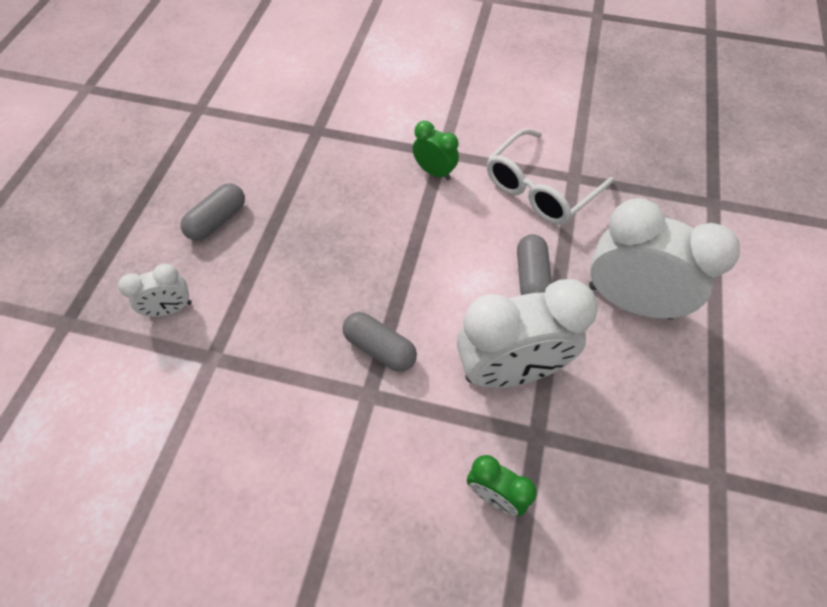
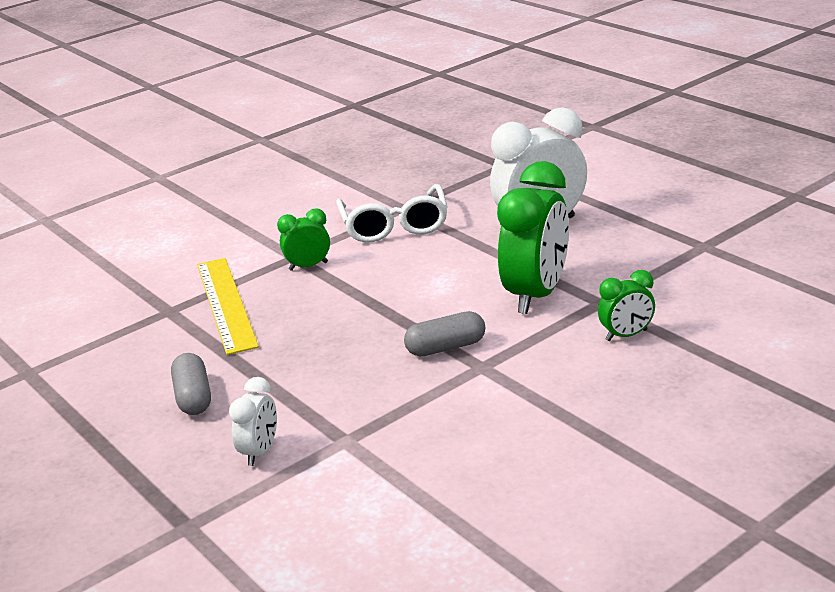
camera: 50 degrees left, 30 degrees down
(347, 157) = (226, 304): none -> yellow ruler
(510, 370) = (536, 295): white clock -> green clock
(531, 277) = (469, 258): grey capsule -> none

